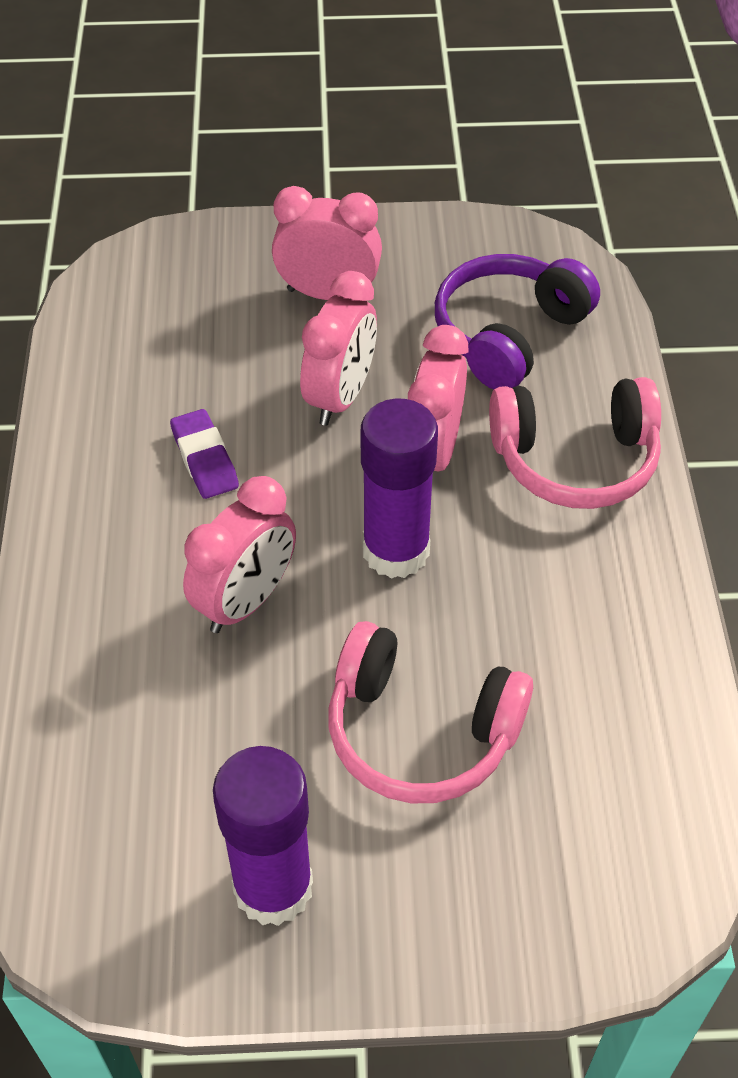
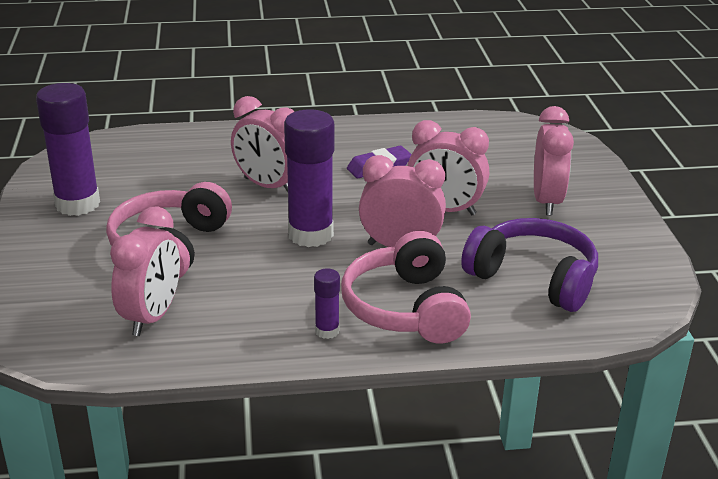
camera: 85 degrees right, 20 degrees down
(605, 742) = (152, 316): none -> pink clock
(627, 542) = (327, 331): none -> purple glue stick

